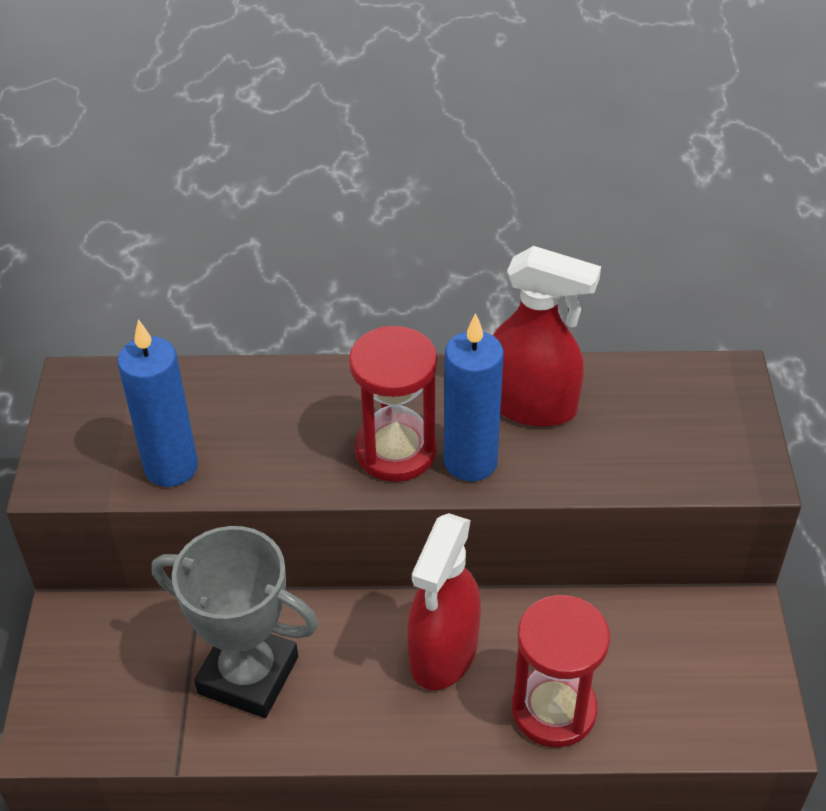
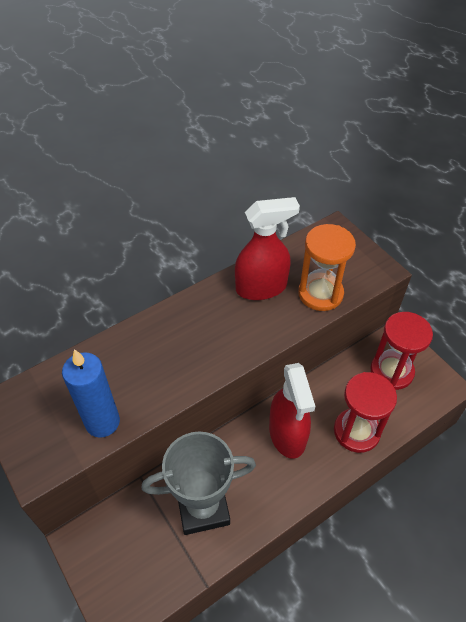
camera: 35 degrees left, 5 degrees up
(396, 451) = (216, 346): red hourglass -> red hourglass (391, 371)
(470, 462) = (256, 332): blue candle -> none
(616, 458) = (320, 293): none -> orange hourglass

